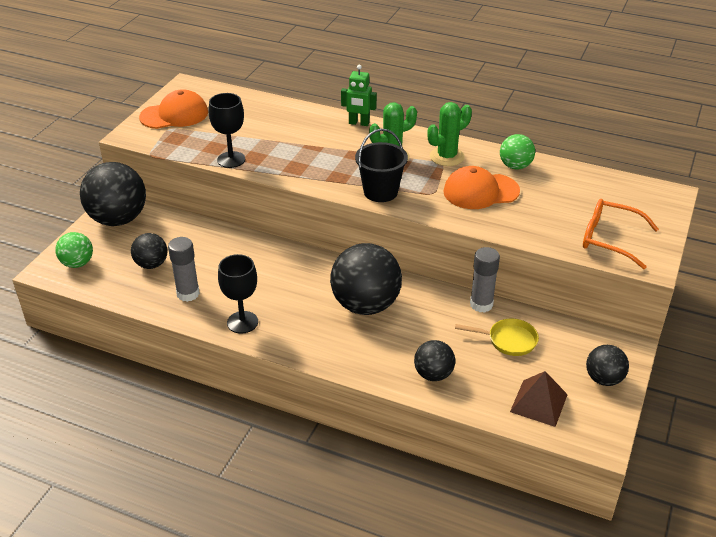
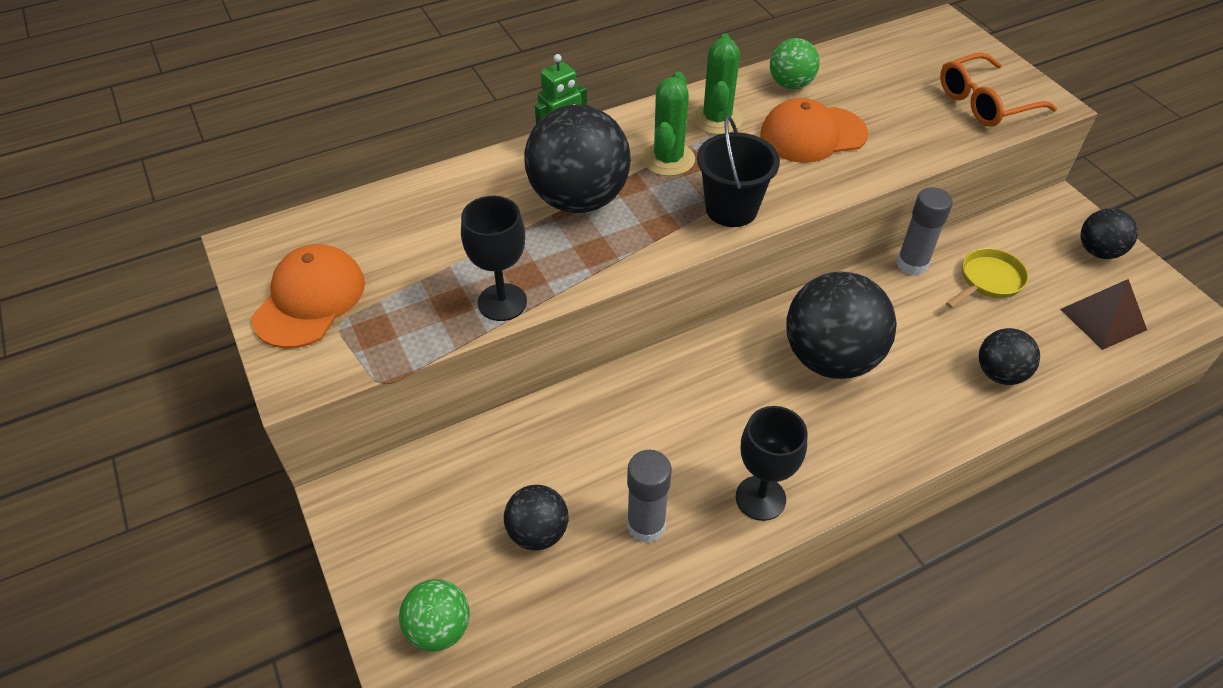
camera: 50 degrees left, 10 degrees up
(118, 219) = (385, 515): black ball -> black ball (579, 199)
(480, 191) = (812, 135): orange cap -> orange cap turned 45 degrees clockwise

